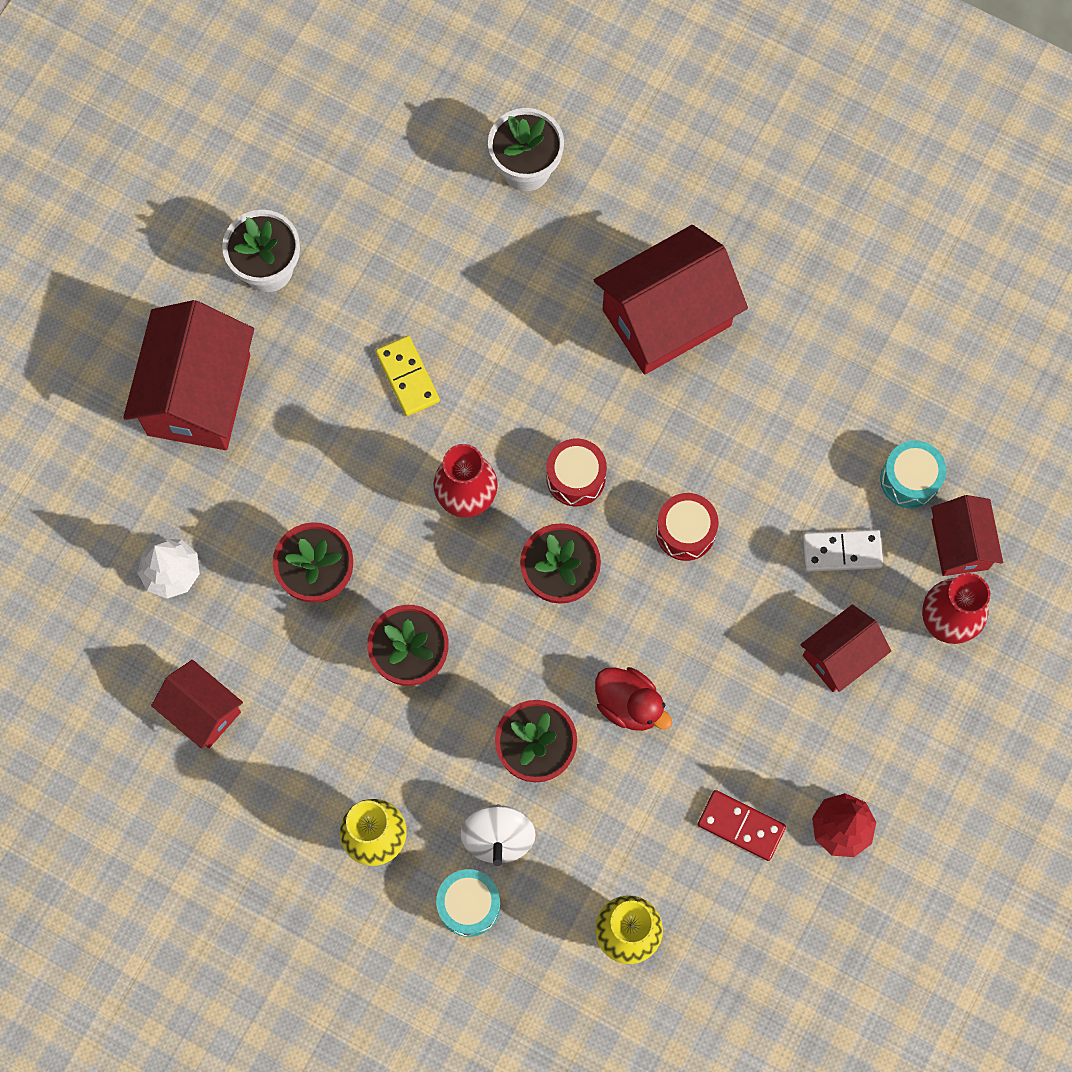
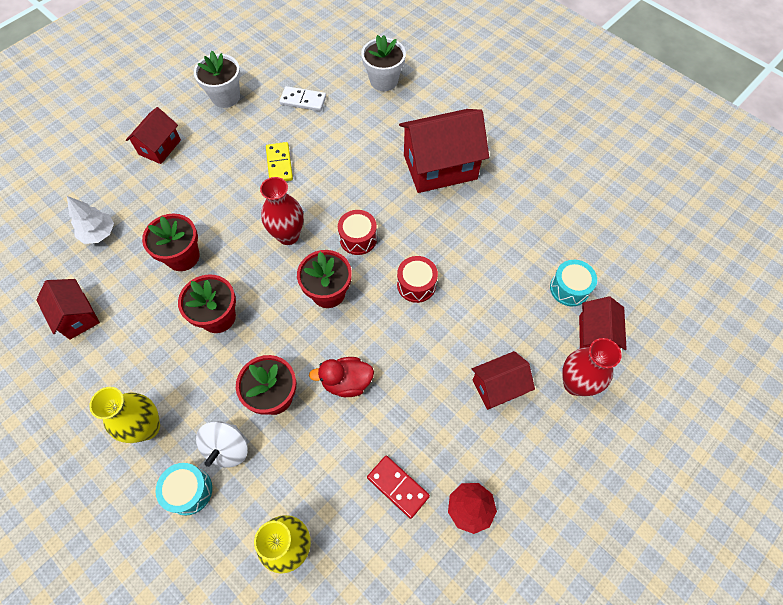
camera: 15 degrees right, 10 degrees down
(199, 395) = (160, 147): red house -> red house, size x0.56
(629, 705) = (346, 382): red duck -> red duck turned 120 degrees clockwise
(841, 552) = (514, 321): white domino -> white domino (303, 100)

